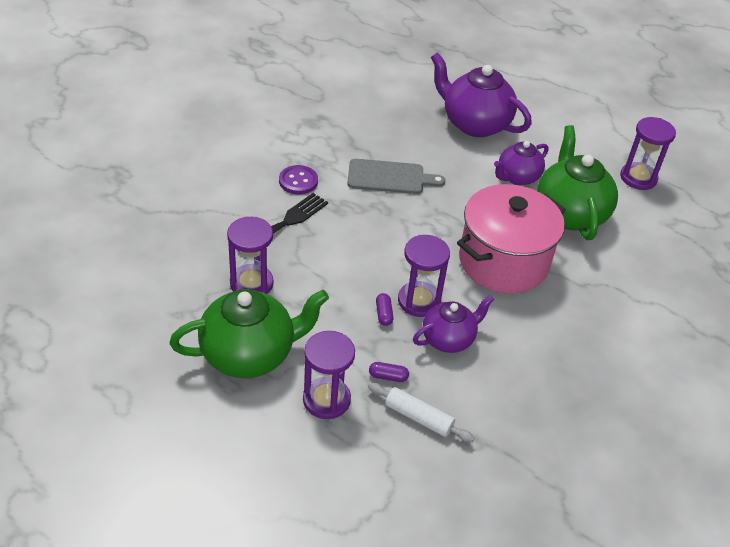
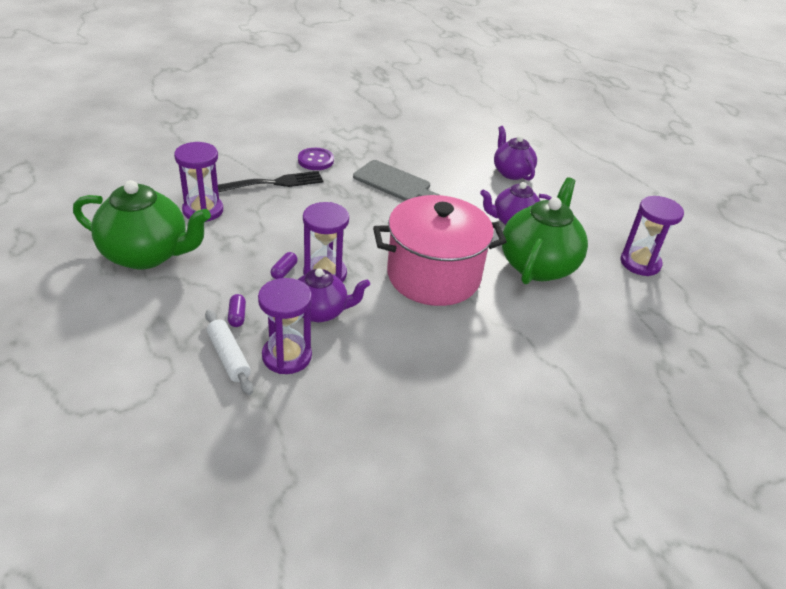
camera: 30 degrees right, 5 degrees down
(326, 400) = (168, 310): purple hourglass -> purple hourglass (287, 356)
(388, 376) = (237, 316): purple capsule -> purple capsule turned 45 degrees clockwise
(474, 124) = (511, 172): purple teapot -> purple teapot, size x0.61

